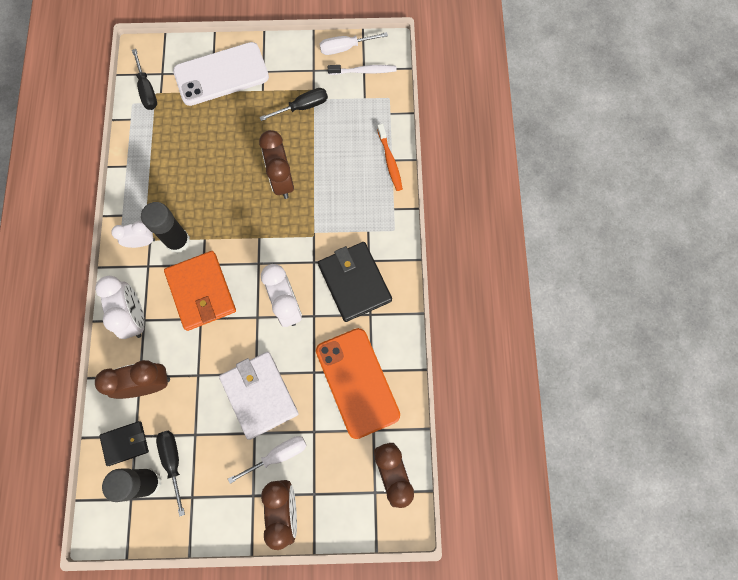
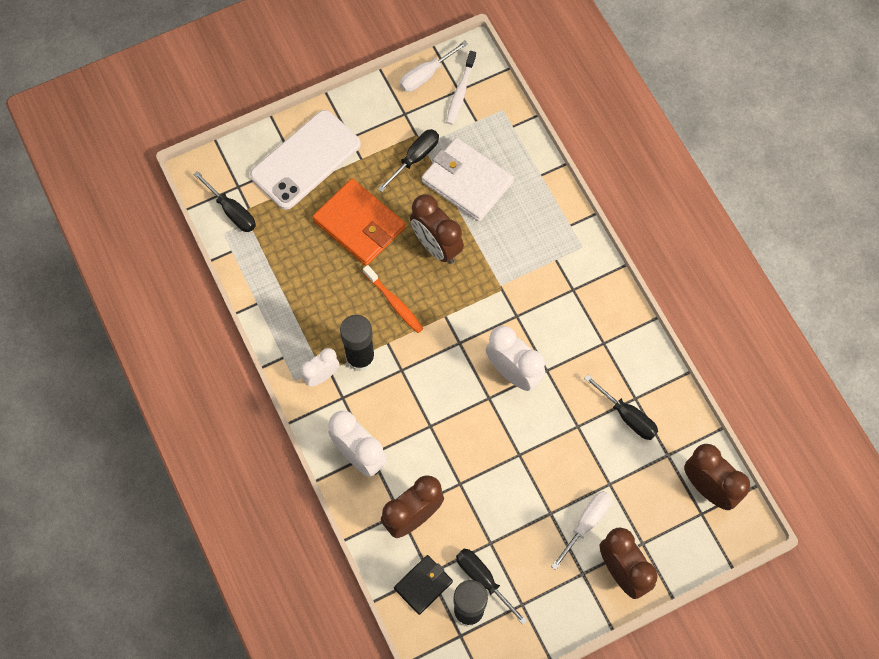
camera: 25 degrees left, 5 degrees down
(201, 292) = (415, 398): orange wallet -> orange wallet (359, 224)
(259, 395) = (535, 474): white wallet -> white wallet (467, 182)
(354, 282) = (570, 318): black wallet -> none
(357, 382) = (627, 416): orange phone -> black screwdriver
(364, 71) = (460, 92): white toothbrush -> white toothbrush turned 135 degrees clockwise
(390, 161) = (539, 177): orange toothbrush -> orange toothbrush (394, 303)

